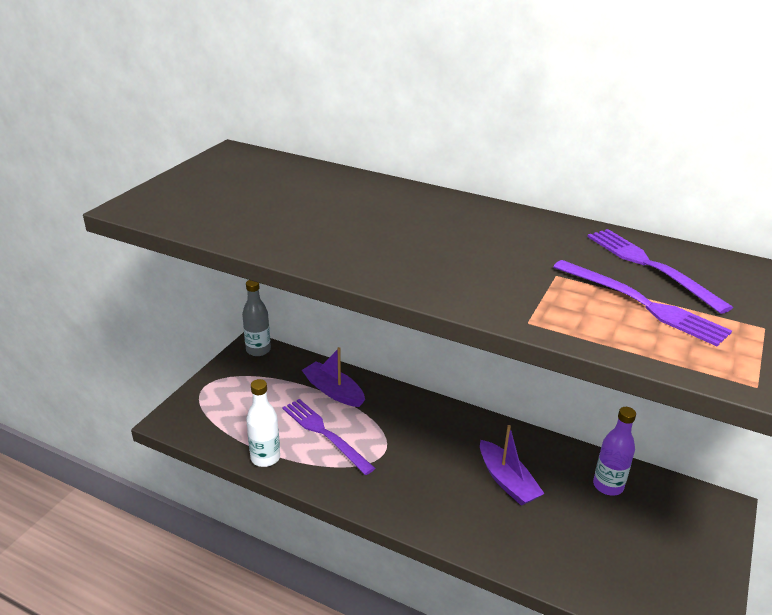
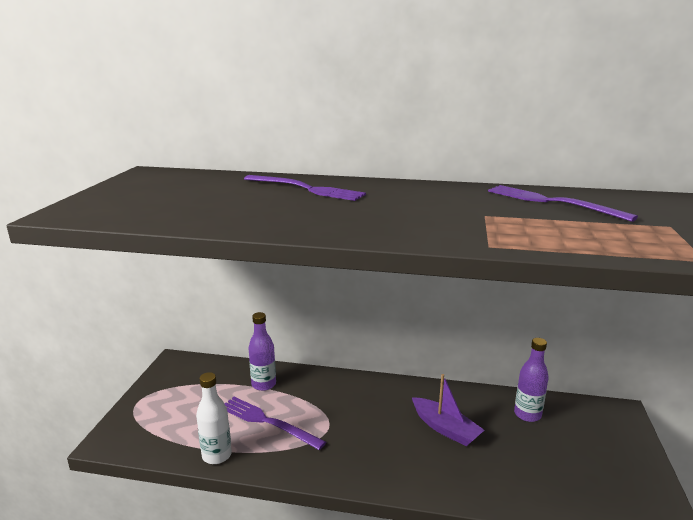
camera: 15 degrees left, 10 degrees down
(258, 350) = (181, 363): grey bottle -> none
(333, 391) = (263, 384): purple boat -> purple bottle
(642, 304) = (568, 223): purple fork -> purple fork (306, 189)

